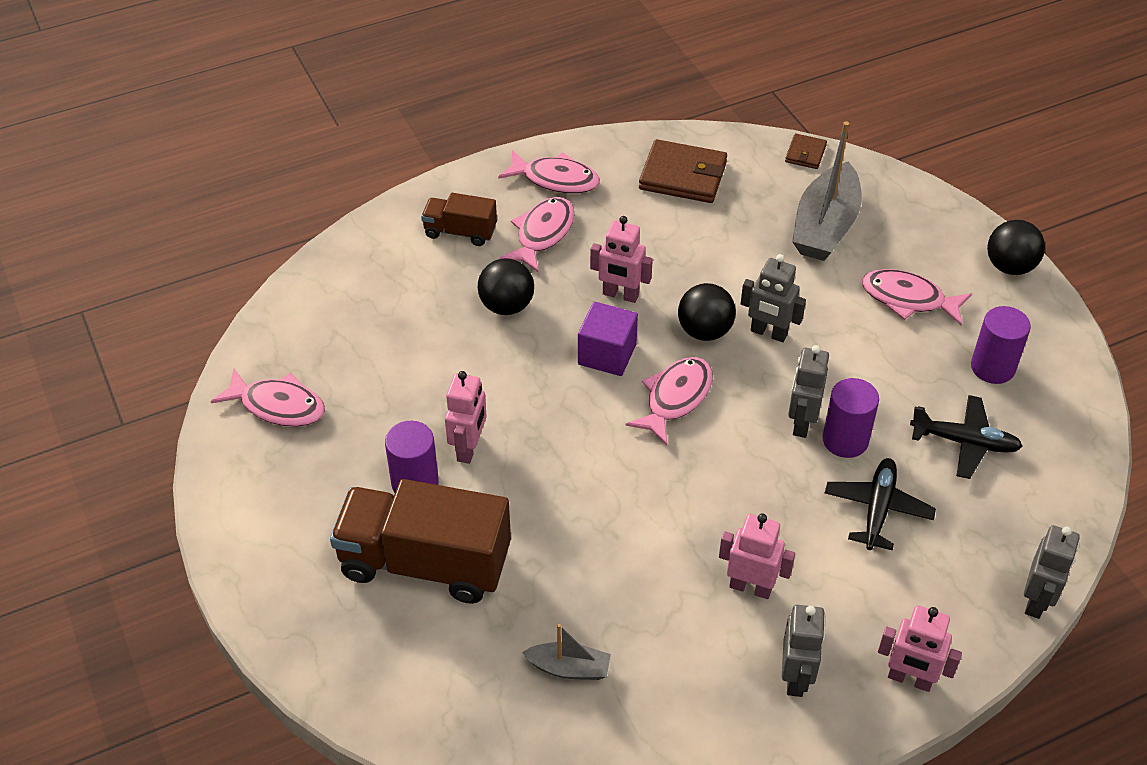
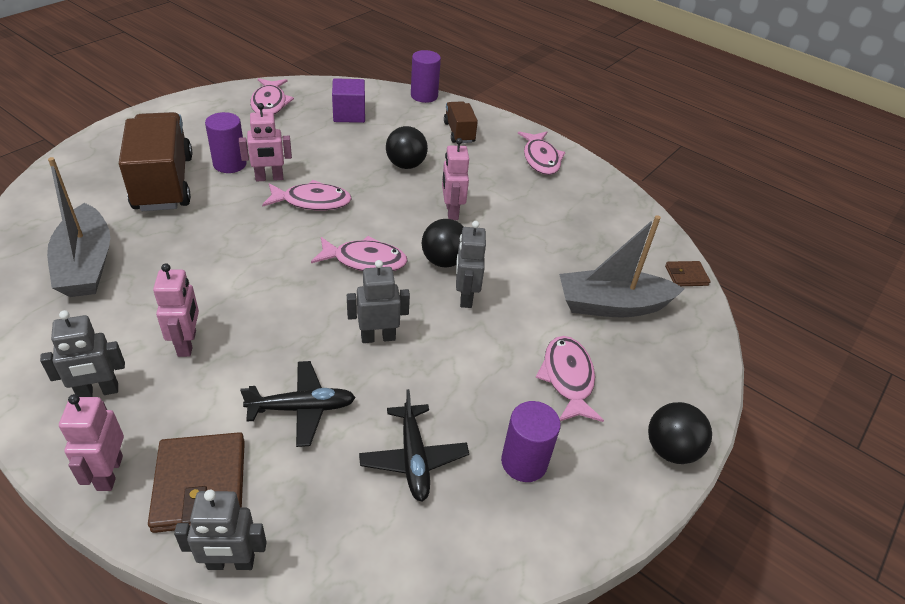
camera: 60 degrees right, 5 degrees down
(542, 234) = (484, 165): pink fish -> pink fish (312, 202)
(569, 668) = (86, 264): grey boat -> grey boat, size x1.94
(607, 354) = (389, 218): purple cube -> purple cube (349, 114)
(683, 176) = (598, 215): brown wallet -> brown wallet (200, 485)
(845, 440) = (372, 369): purple cylinder -> purple cylinder (424, 96)

